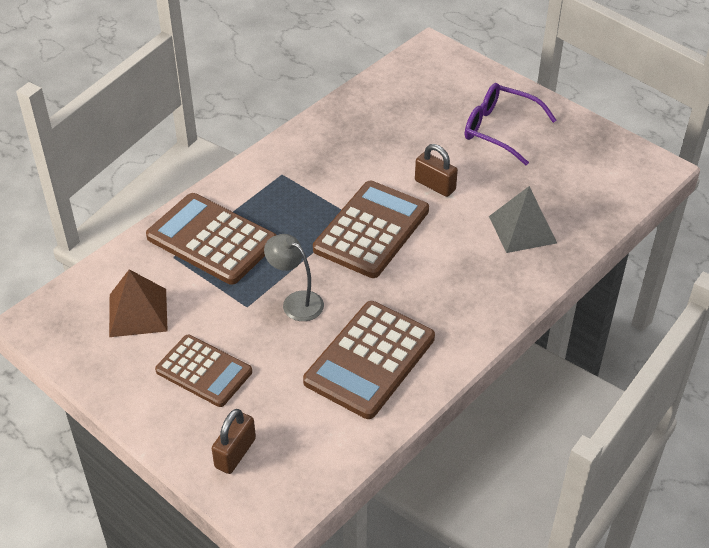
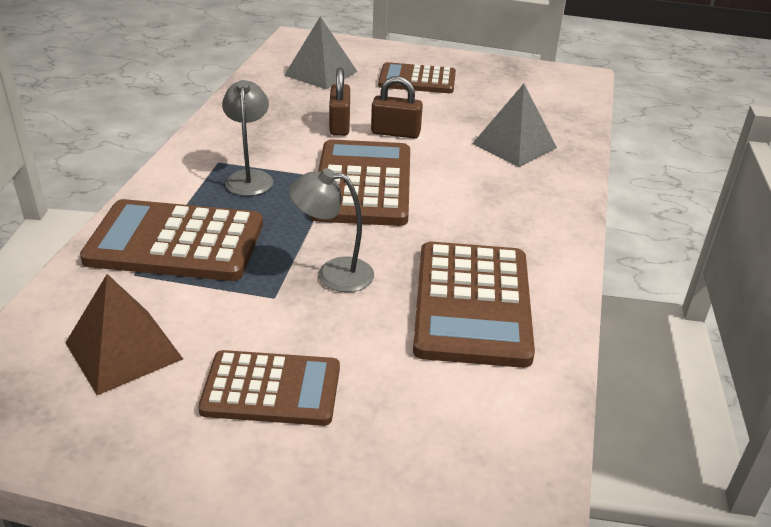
camera: 30 degrees left, 10 degrees down
(235, 453) = (395, 476): brown padlock -> brown padlock (340, 125)
(294, 197) = (249, 177): none -> grey lamp
(422, 98) = (320, 73): none -> grey pyramid
(499, 130) = (417, 80): purple glasses -> brown calculator

